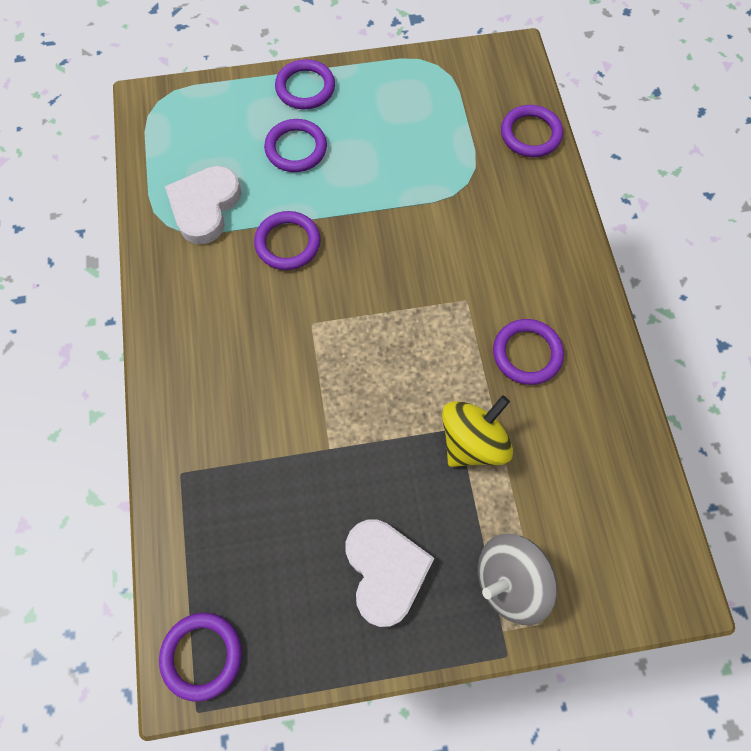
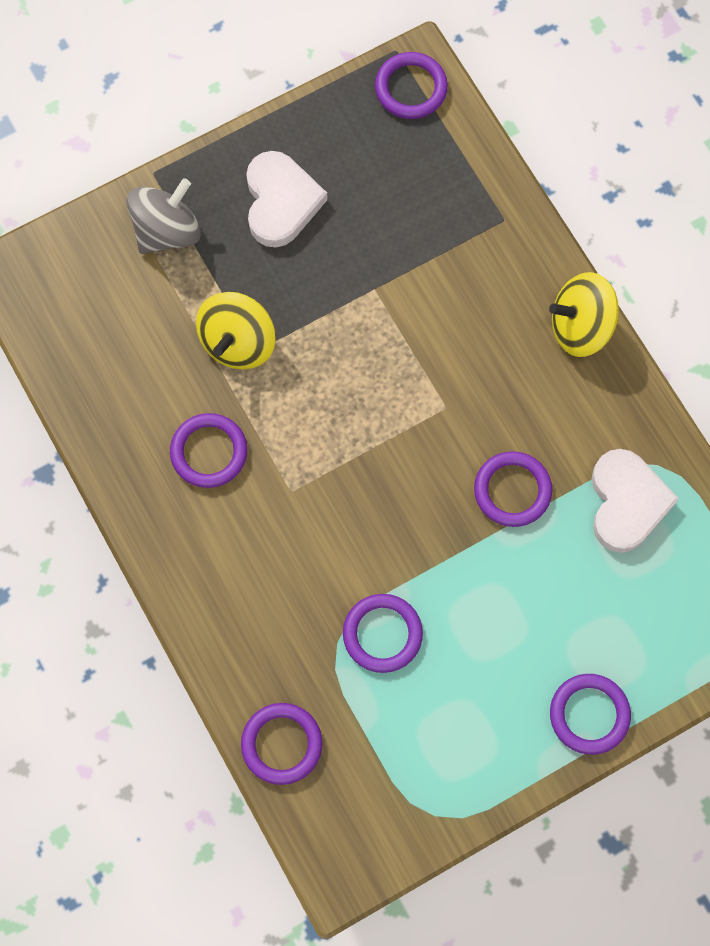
camera: 160 degrees right, 5 degrees up
(165, 351) = (580, 326): none -> yellow spinning top
(296, 148) = (559, 618): purple ring -> purple ring (382, 634)
(385, 571) = (281, 202): white heart -> white heart turned 150 degrees counterclockwise

